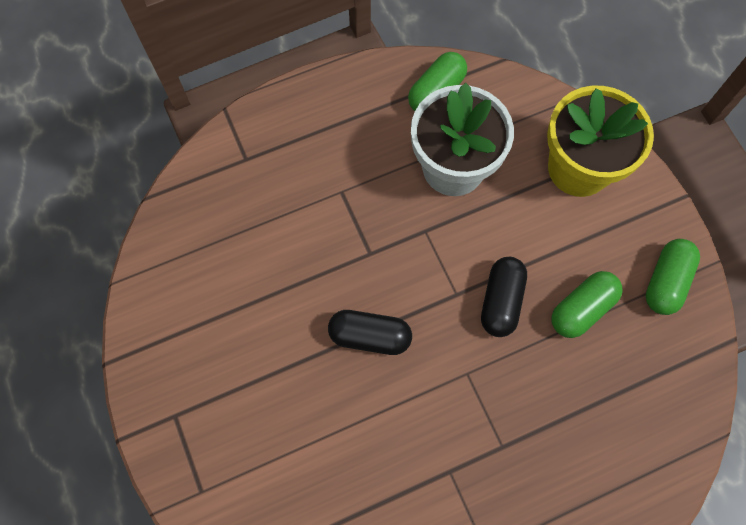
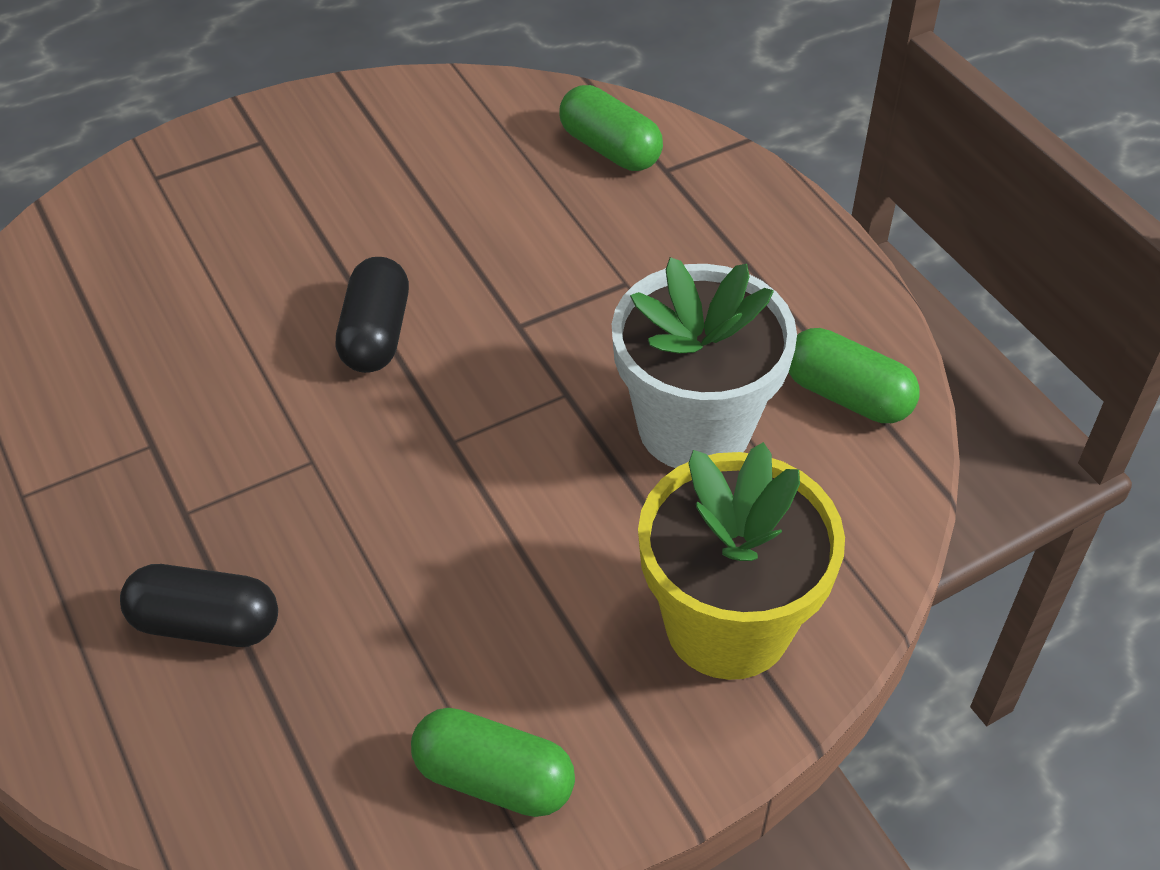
camera: 85 degrees right, 20 degrees down
(501, 301) = (441, 504): black capsule -> black capsule (206, 624)
(581, 309) = (431, 628): green capsule -> green capsule (610, 148)

